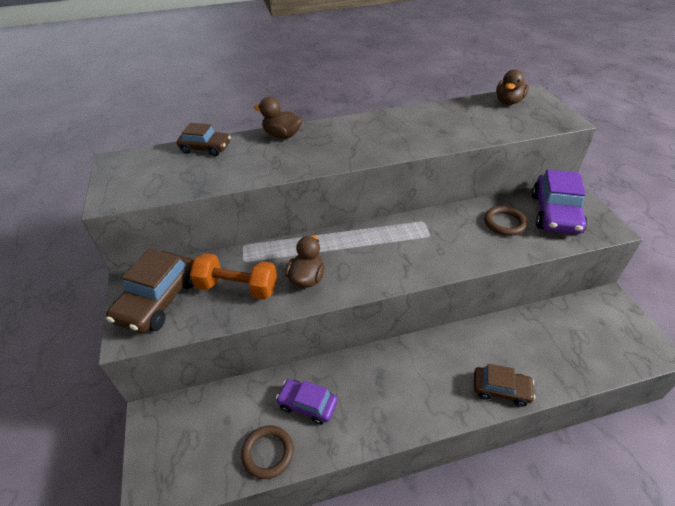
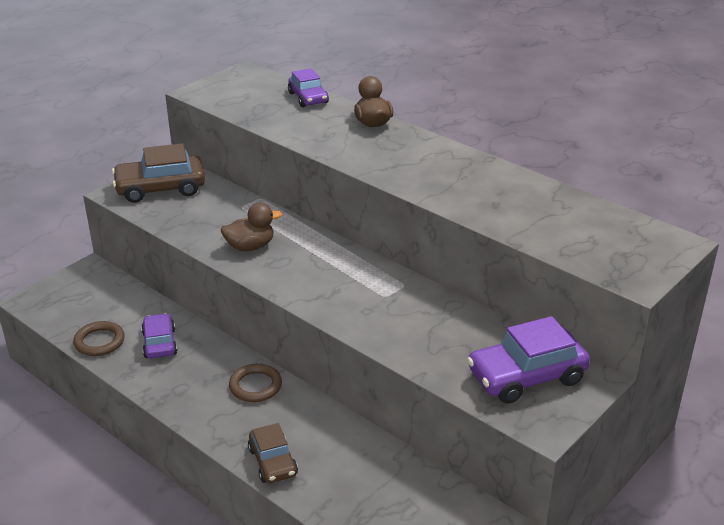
camera: 55 degrees right, 10 degrees down
(205, 148) = (308, 98): brown car -> purple car
(237, 288) = (206, 217): orange dumbbell -> none
(504, 223) = (463, 341): brown ring -> brown ring (255, 386)
(508, 101) = (629, 230): brown duck -> none

